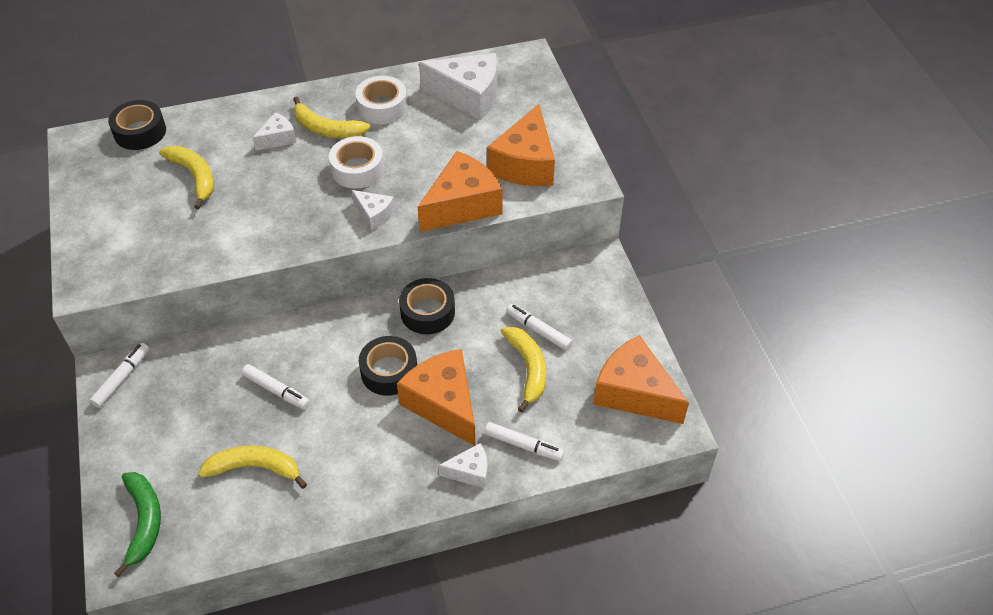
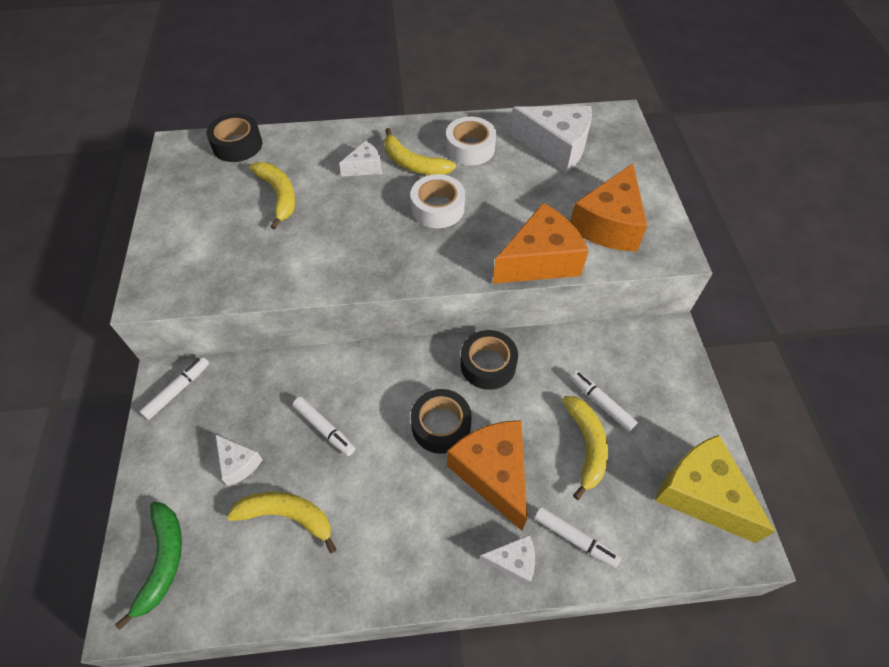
camera: 10 degrees right, 5 degrees up
(374, 215) = (448, 258): white cheese -> white cheese (238, 463)
(634, 392) = (701, 494): orange cheese -> yellow cheese

